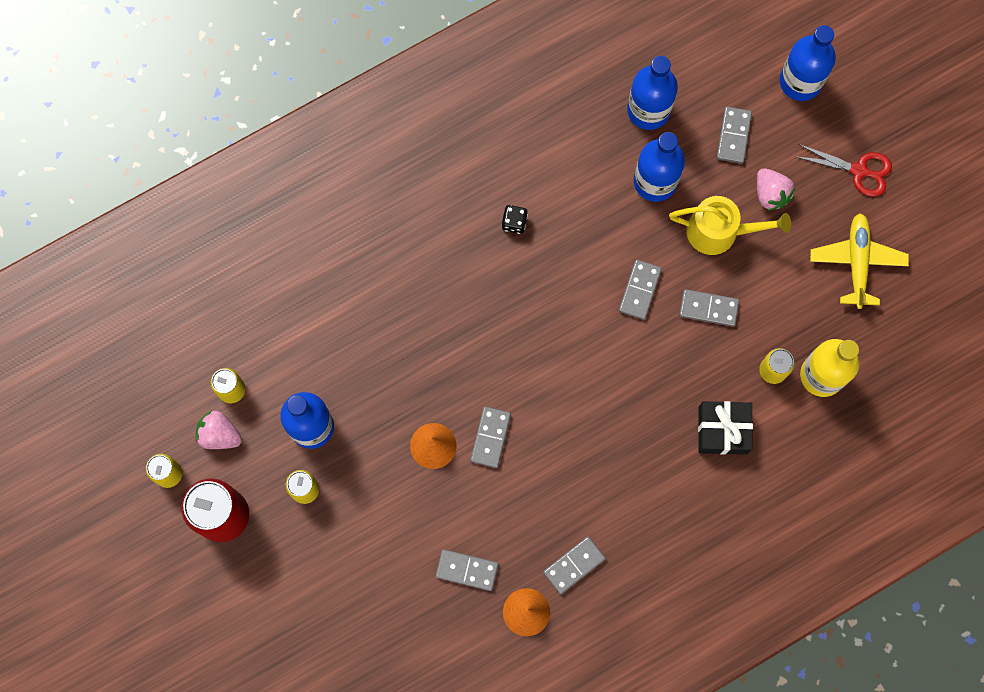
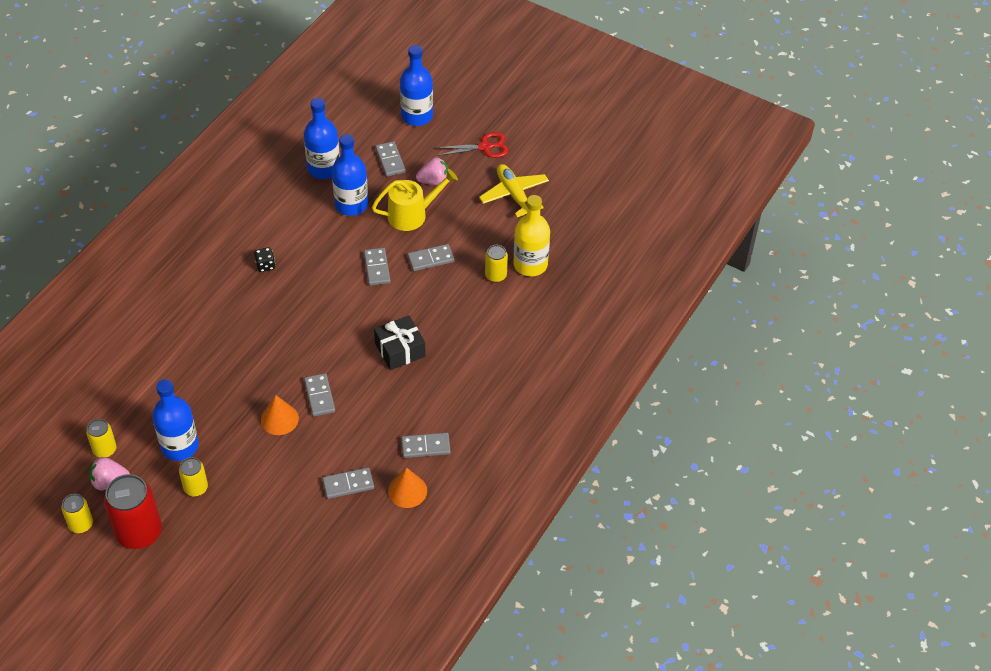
camera: 30 degrees left, 25 degrees down
(574, 565) = (425, 447): grey domino -> grey domino turned 60 degrees clockwise
(722, 430) = (482, 323): black gift -> black gift (400, 350)
(770, 194) = (434, 181): pink strawberry -> pink strawberry turned 45 degrees counterclockwise

